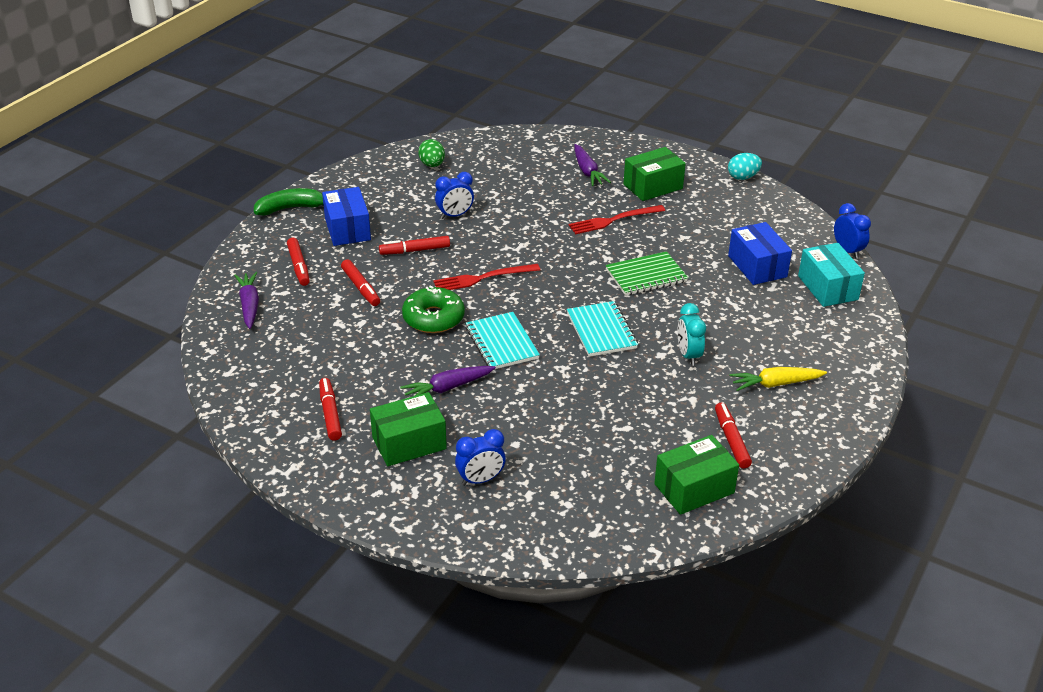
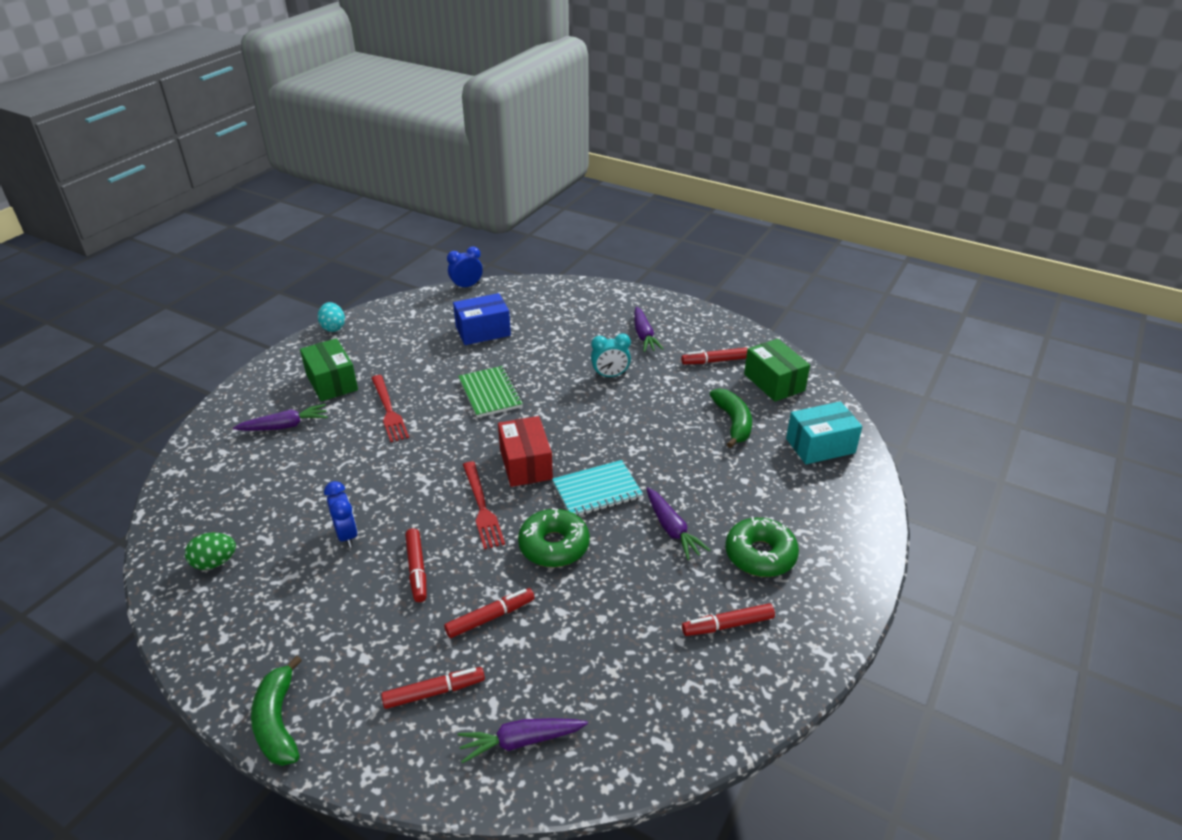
camera: 90 degrees left, 0 degrees up
(347, 229) = (352, 644): blue box -> none
(409, 443) = (760, 555): green box -> green donut
(480, 480) = (797, 502): blue clock -> none
(539, 300) = (526, 464): none -> red box
(601, 331) = (576, 424): turquoise notebook -> none
(611, 444) = (733, 422): none -> green banana
(775, 384) = (644, 335): yellow carrot -> purple carrot
(828, 288) = (517, 300): turquoise box -> turquoise box (820, 445)

